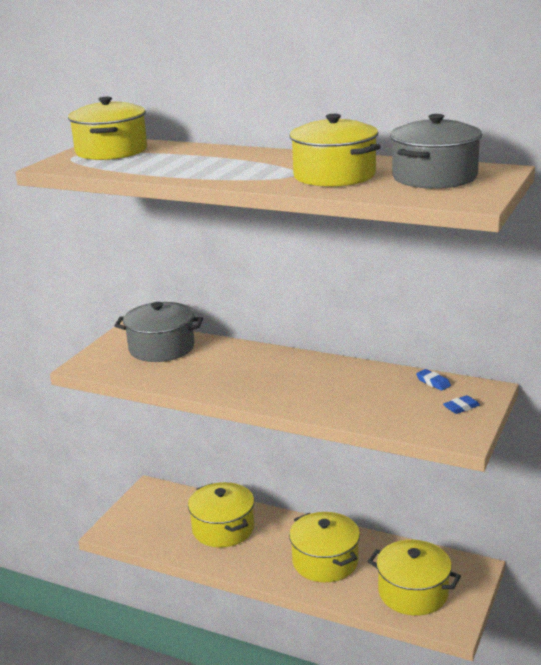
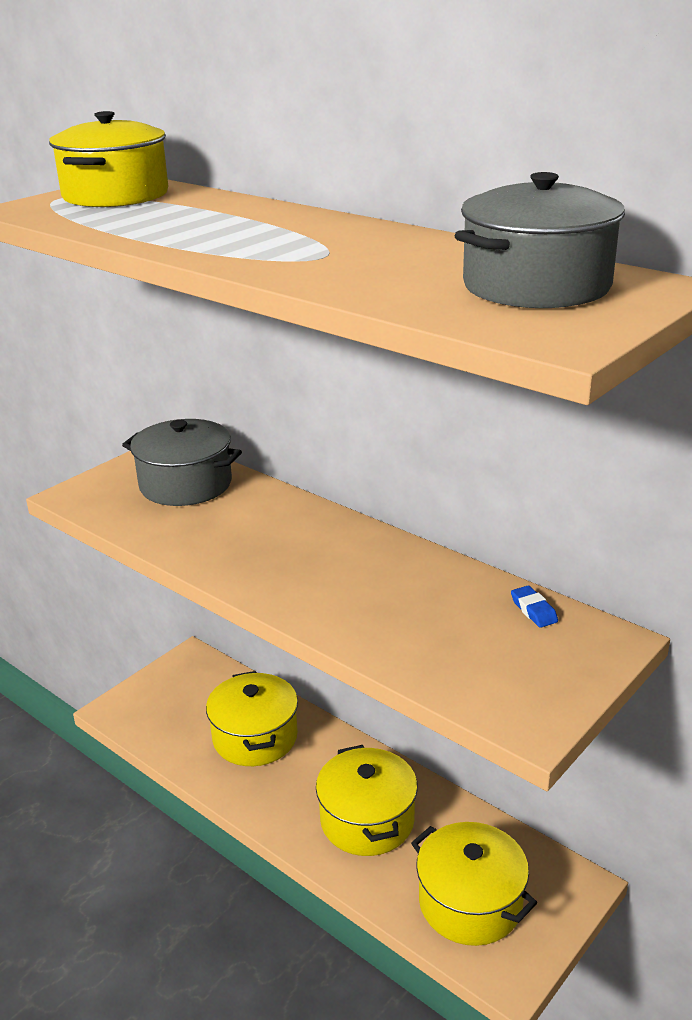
camera: 15 degrees right, 5 degrees up
(334, 175) = (379, 265): yellow pot -> none
(461, 407) = (556, 665): blue eraser -> none

